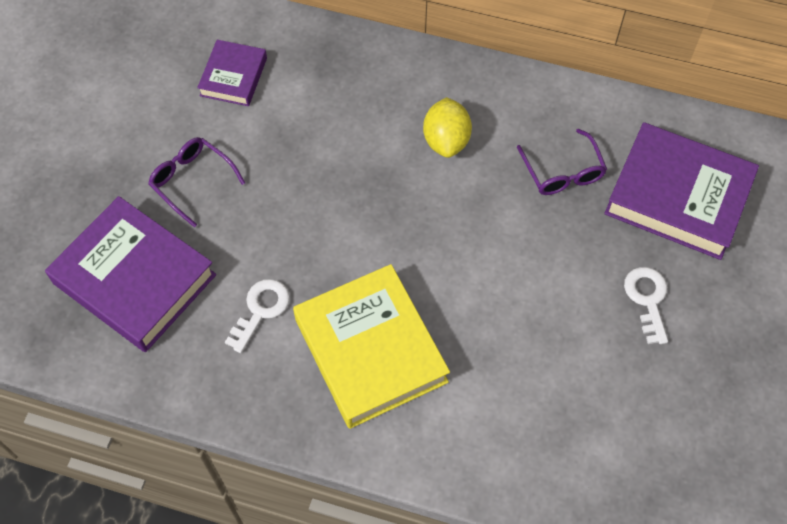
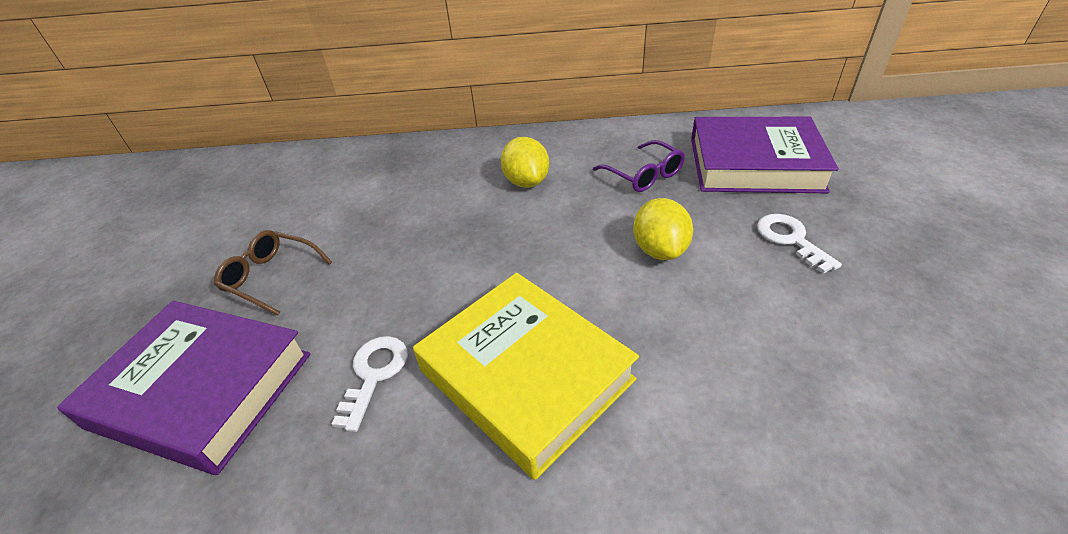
camera: 15 degrees left, 20 degrees down
(192, 181) = (271, 277): purple glasses -> brown glasses
(233, 77) = (307, 191): purple book -> none
(528, 270) = (659, 250): none -> yellow lemon

